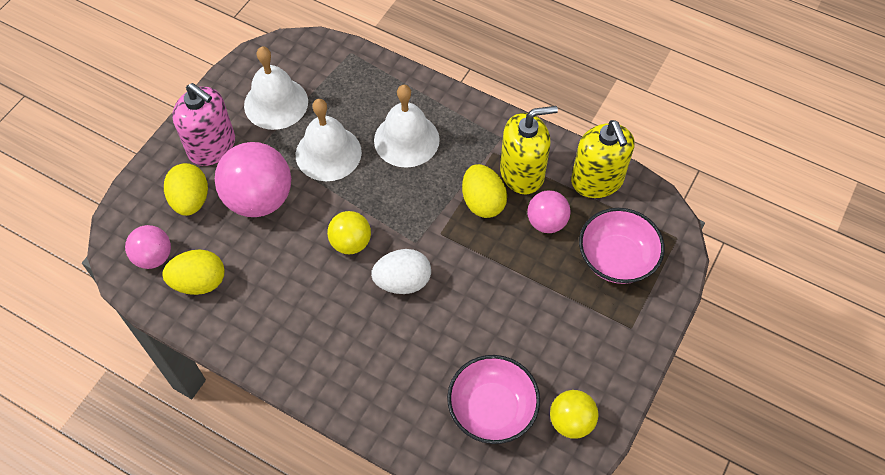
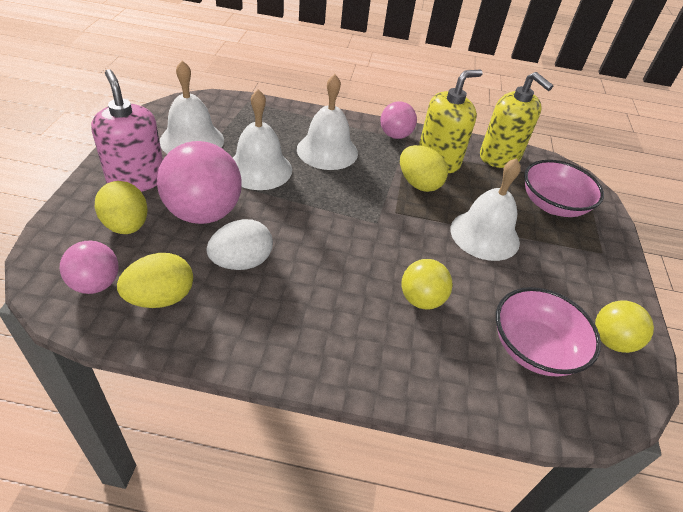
camera: 25 degrees left, 15 degrees down
(212, 146) = (136, 179): pink soap dispenser -> pink soap dispenser turned 135 degrees counterclockwise
(351, 243) = (314, 233): yellow ball -> yellow ball (421, 299)
(402, 281) = (382, 255): white egg -> white egg (241, 262)
(517, 280) = (484, 235): none -> white bell
(546, 222) = (480, 189): pink ball -> pink ball (395, 135)

